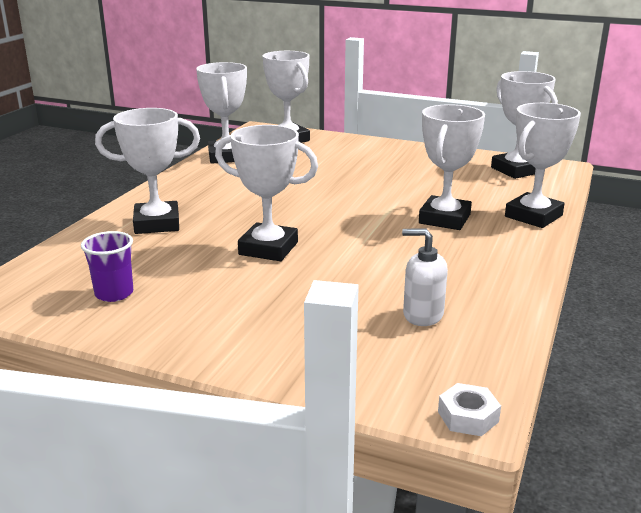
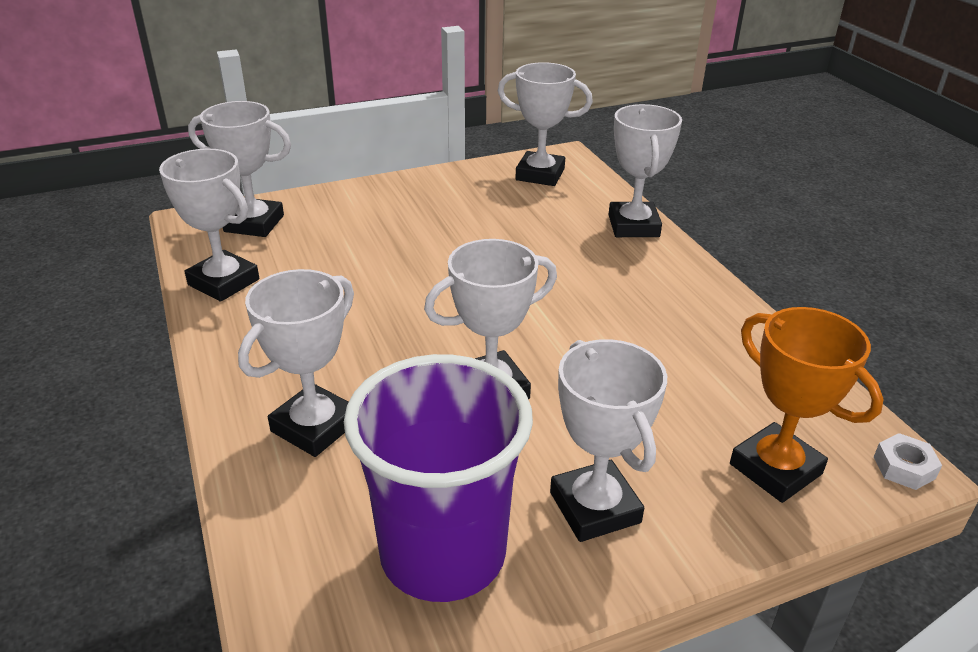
camera: 45 degrees left, 10 degrees up
(114, 293) = (443, 553): purple cup -> purple cup, size x2.35
(365, 364) = (775, 469): none -> orange trophy
(422, 315) = (728, 387): white soap dispenser -> none
(444, 219) = (576, 264): white trophy -> white trophy (595, 507)

